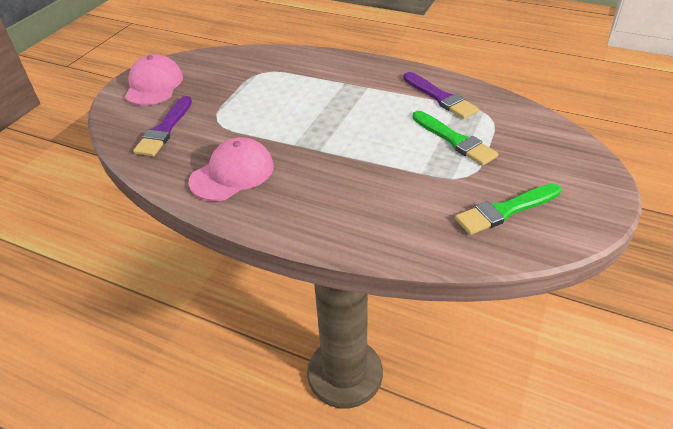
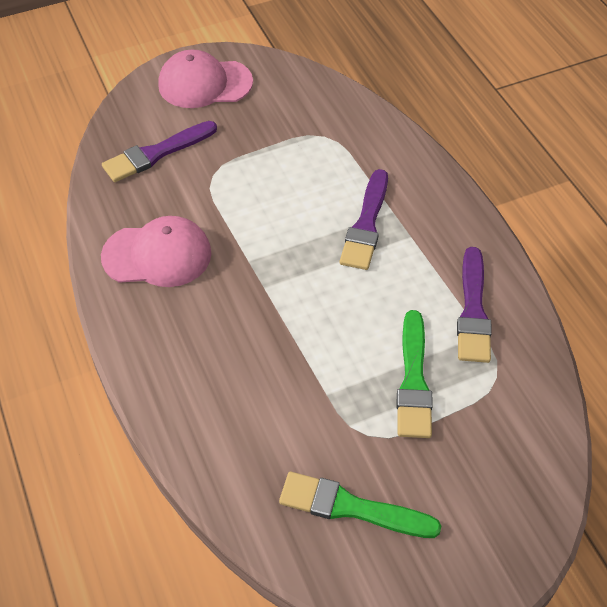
camera: 40 degrees right, 10 degrees up
(154, 85) = (205, 83): pink cap -> pink cap turned 135 degrees counterclockwise
(338, 95) = (366, 225): none -> purple brush

